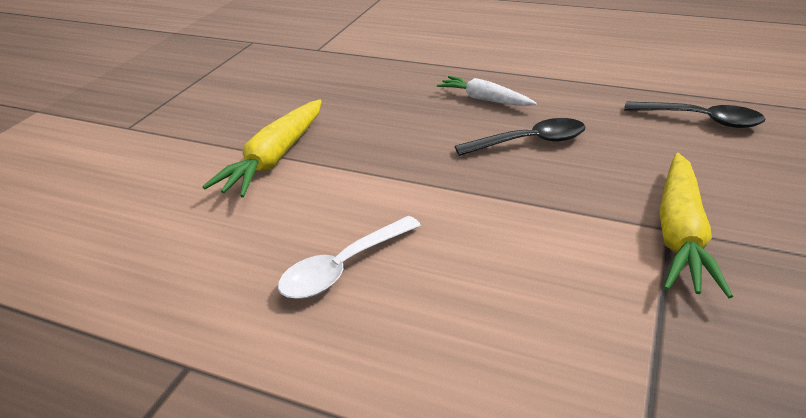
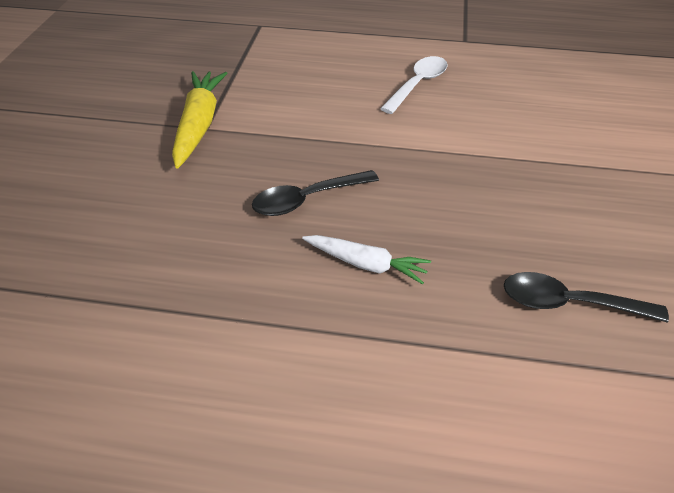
camera: 165 degrees right, 10 degrees up
(275, 158) = (539, 157): yellow carrot -> none
(701, 120) = (119, 250): black spoon -> black spoon (568, 303)

